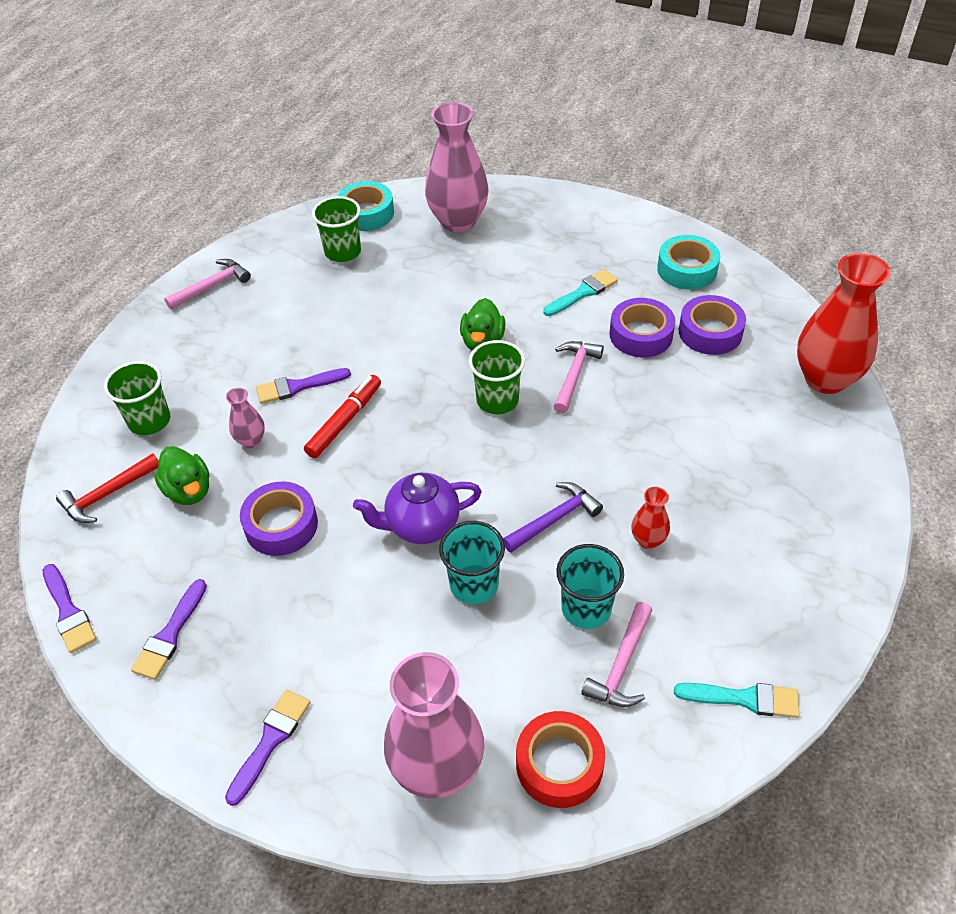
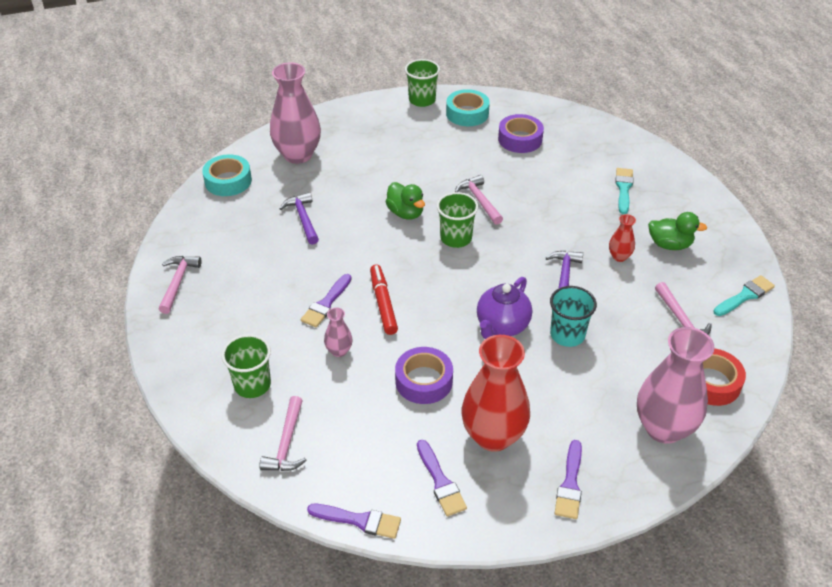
camera: 45 degrees left, 5 degrees down
(107, 495) = (286, 443): red hammer -> pink hammer
(189, 490) = (339, 403): green duck -> green duck (669, 245)
(270, 741) = (570, 484): purple brush -> purple brush turned 150 degrees counterclockwise
(343, 252) = (244, 212): green cup -> green cup (422, 100)
(383, 289) = (303, 218): none -> purple hammer
(583, 292) = (427, 155): turquoise brush -> turquoise brush (623, 188)
(586, 608) = (633, 307): turquoise cup -> none
(641, 335) = (487, 160): purple tape -> none
(825, 379) = (601, 131): red vase -> red vase (493, 436)

